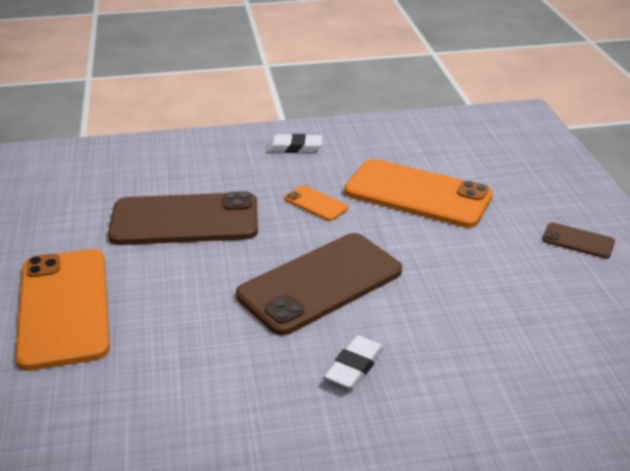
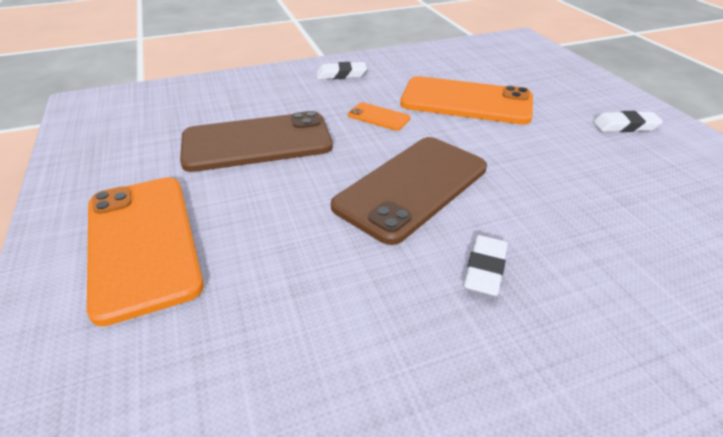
camera: 10 degrees left, 5 degrees up
(578, 241) = (625, 126): brown phone -> white eraser

